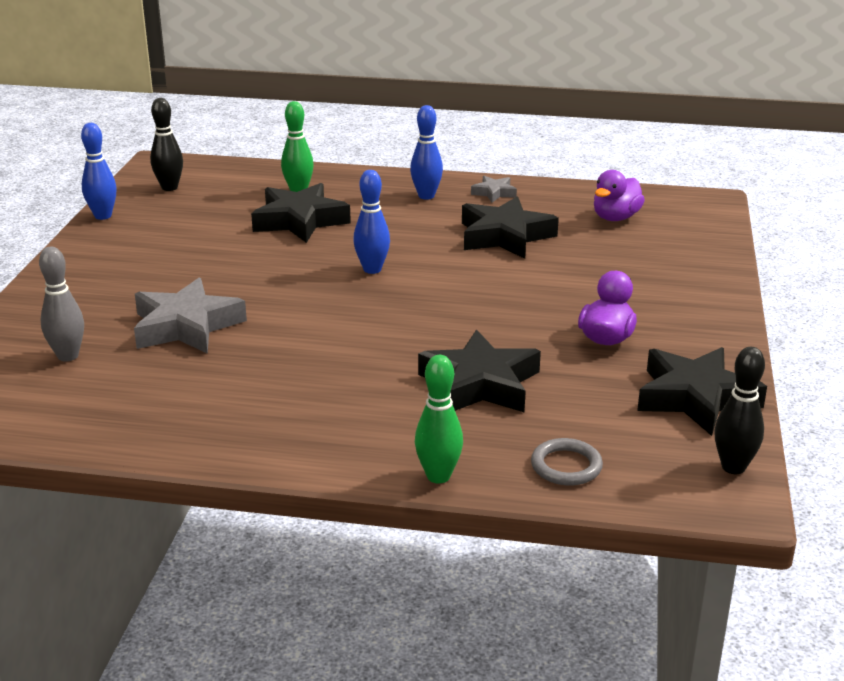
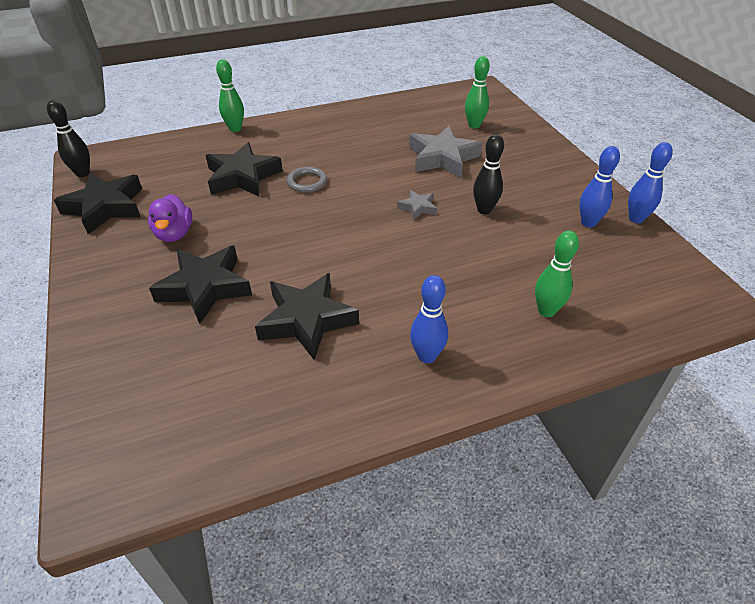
camera: 150 degrees right, 15 degrees up
(68, 356) = (474, 125): grey bowling pin -> green bowling pin
(169, 187) = (651, 270): black bowling pin -> black bowling pin (484, 210)
(300, 220) = (495, 271): black star -> black star (205, 288)
(372, 269) = (382, 238): blue bowling pin -> blue bowling pin (588, 223)
(494, 193) = (363, 394): grey star -> grey star (417, 207)
(566, 466) = (174, 149): grey ring -> grey ring (307, 182)
(615, 218) = (208, 400): purple duck -> none

